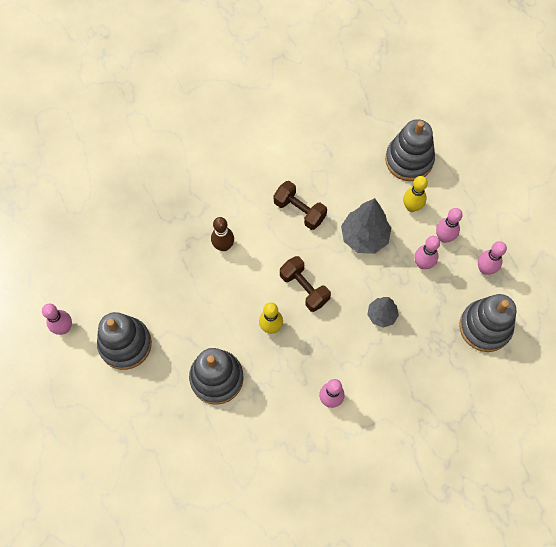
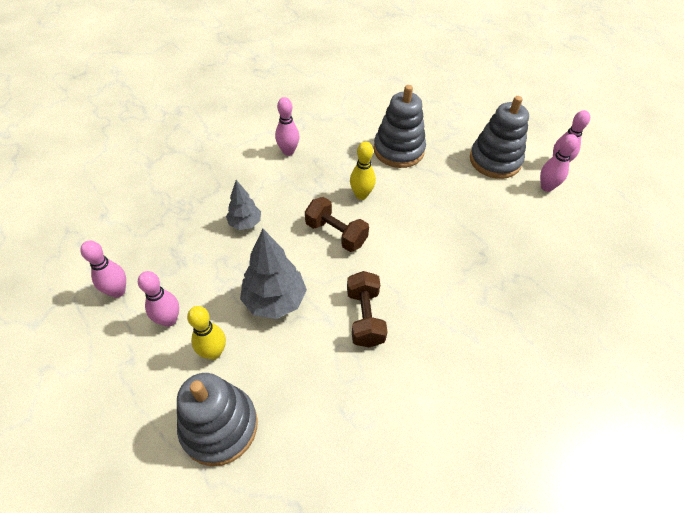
camera: 165 degrees right, 15 degrees down
(223, 246) = (442, 260): brown bowling pin -> none
(299, 211) = (365, 317): brown dumbbell -> brown dumbbell turned 60 degrees clockwise
(423, 264) = (198, 283): pink bowling pin -> pink bowling pin (546, 187)
(485, 327) = (126, 231): grey stacking toy -> none

